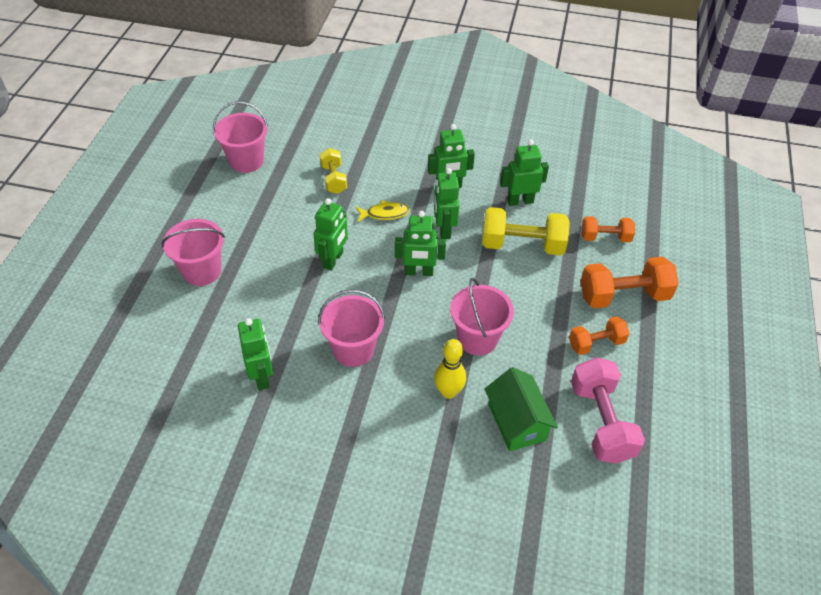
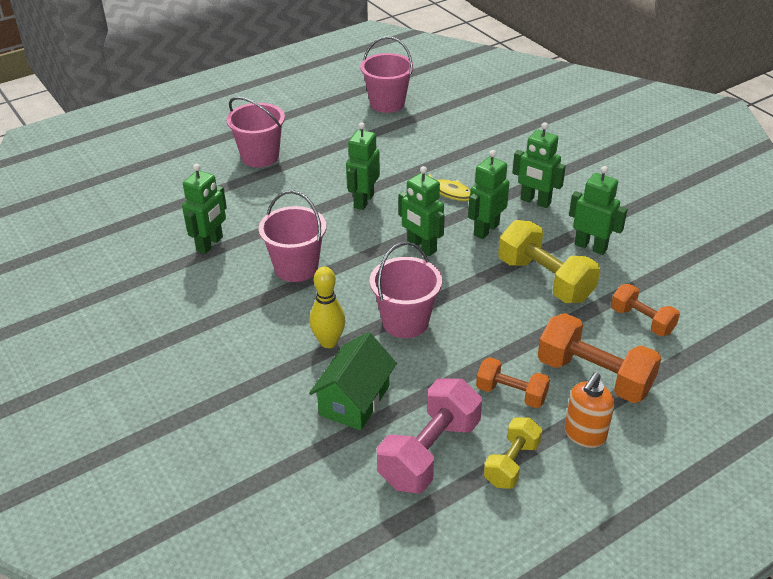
camera: 45 degrees right, 10 degrees down
(333, 179) = (440, 148): yellow dumbbell -> yellow dumbbell (511, 463)
(333, 260) = (363, 201): green robot -> green robot turned 135 degrees clockwise
(662, 340) = (584, 435): none -> orange soap dispenser

